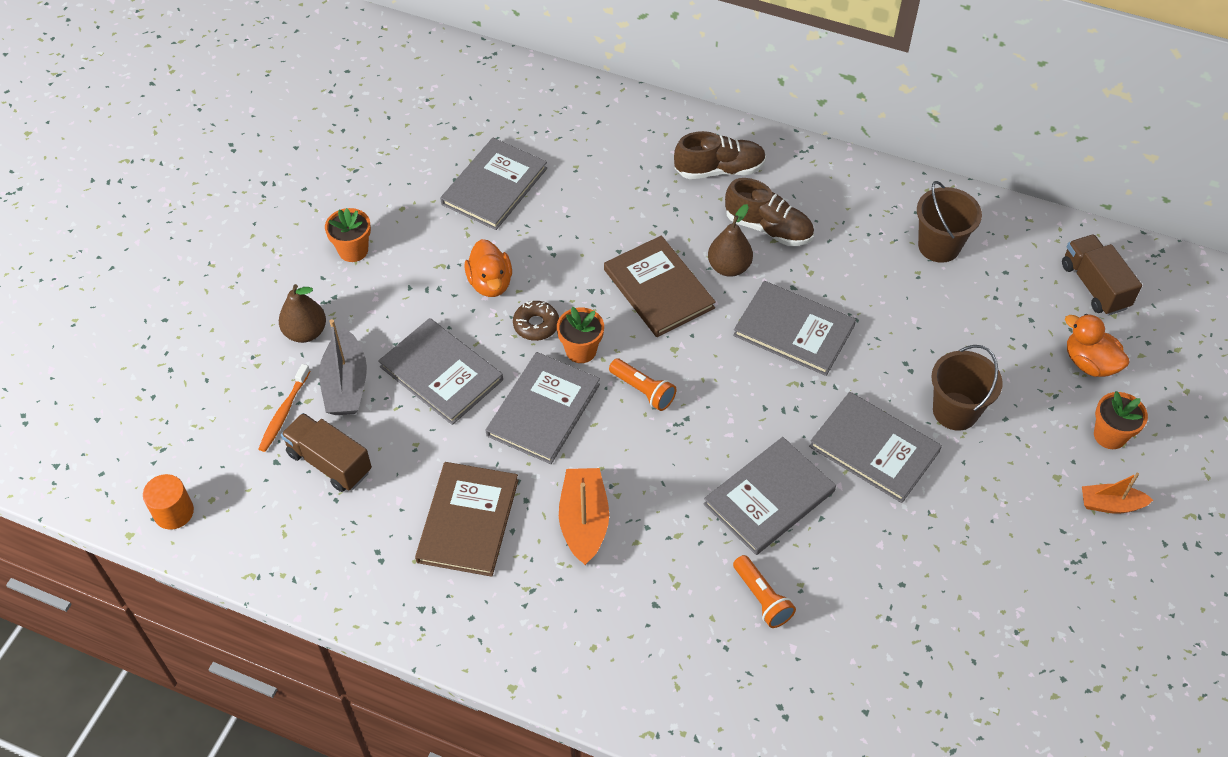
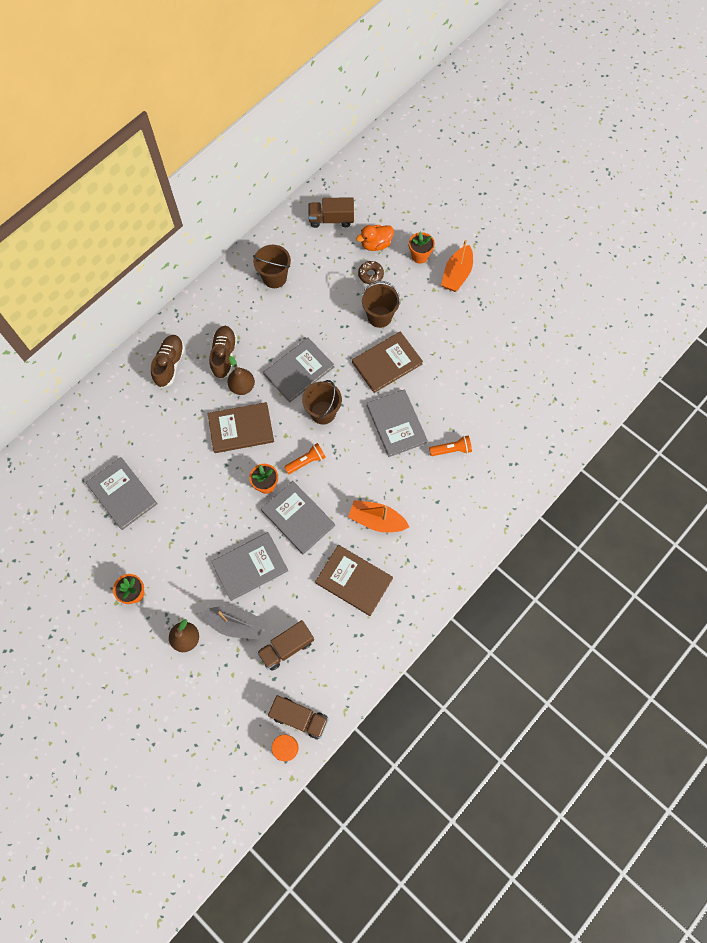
camera: 70 degrees left, 15 degrees up
(224, 515) = (299, 718): none -> brown truck
(284, 413) = (241, 666): orange toothbrush -> none
(490, 283) = (196, 519): orange duck -> none
(536, 325) = (238, 503): brown donut -> brown donut (370, 275)
(738, 386) = (323, 412): none -> brown bucket
(768, 228) = (224, 356): brown shoe -> brown shoe turned 45 degrees counterclockwise
(874, 449) = (387, 363): grey book -> brown book
(1110, 504) = (456, 274): orange boat -> orange boat, size x1.54

